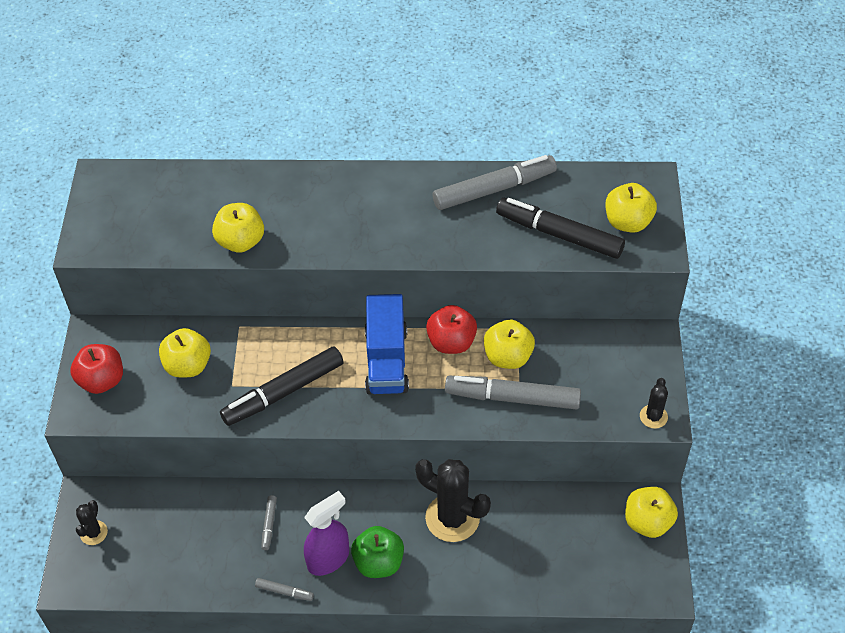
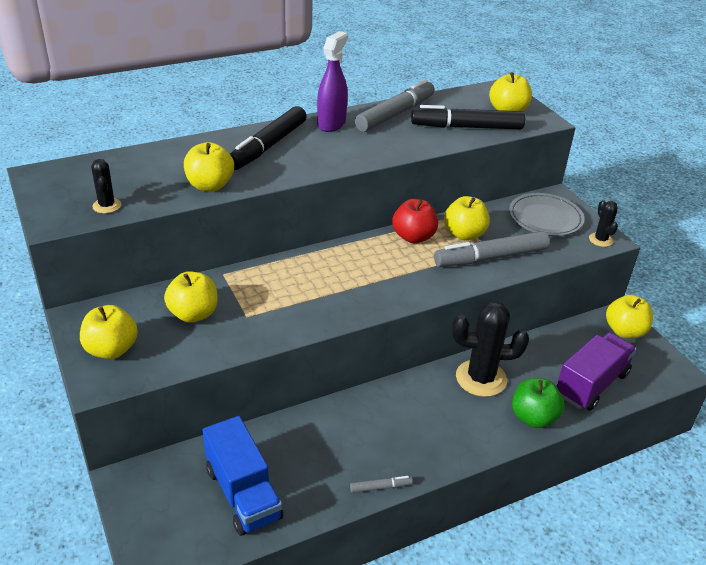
camera: 30 degrees left, 15 degrees down
(93, 533) = (153, 509): black cactus -> black cactus (107, 206)
(102, 380) = (111, 349): red apple -> yellow apple
(269, 524) = (327, 438): grey marker -> none
(283, 392) = (298, 307): black marker -> black marker (268, 146)
(328, 559) = (401, 446): purple spray bottle -> purple spray bottle (331, 124)
(378, 562) = (446, 432): green apple -> green apple (533, 417)
(386, 360) = (371, 262): blue truck -> blue truck (243, 493)
(559, 569) = (591, 384): none -> purple truck
(614, 365) = (545, 218): none -> grey plate

